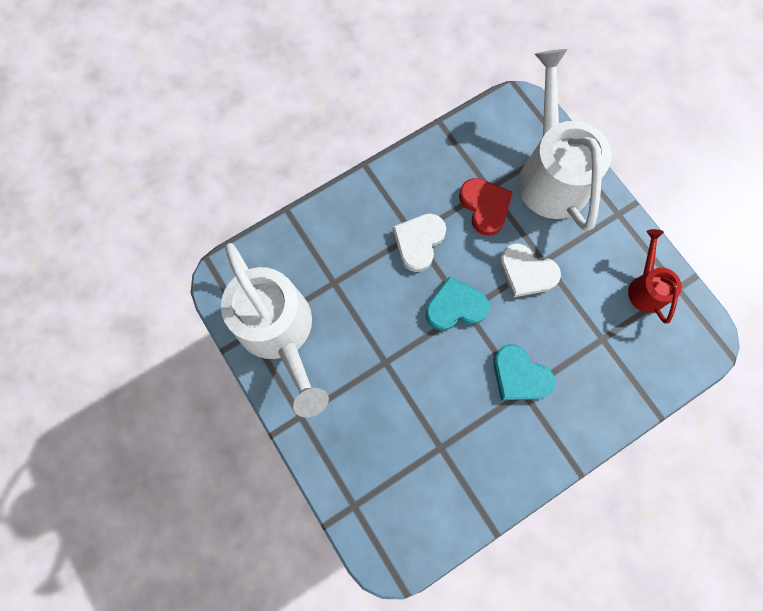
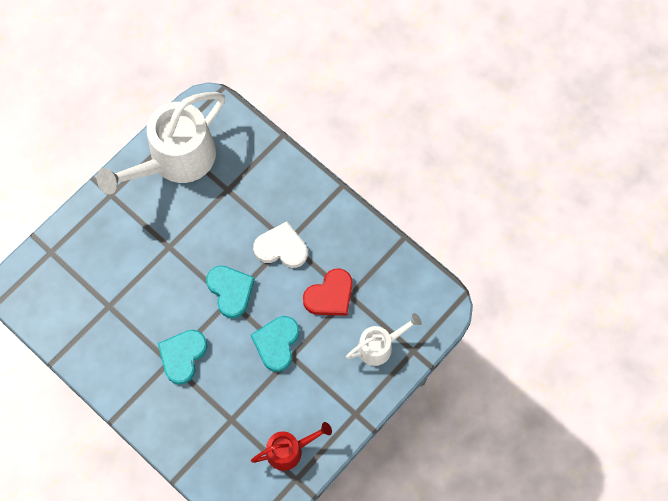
camera: 75 degrees right, 5 degrees down
(526, 272) = (276, 343): white heart -> turquoise heart
(550, 173) = (380, 346): white watering can -> white watering can, size x0.50

